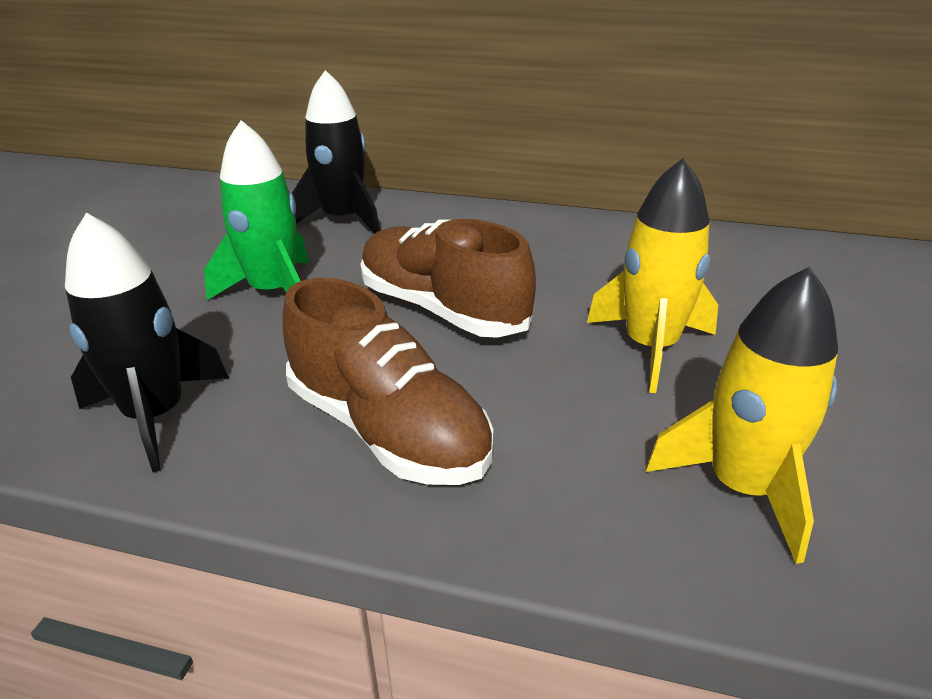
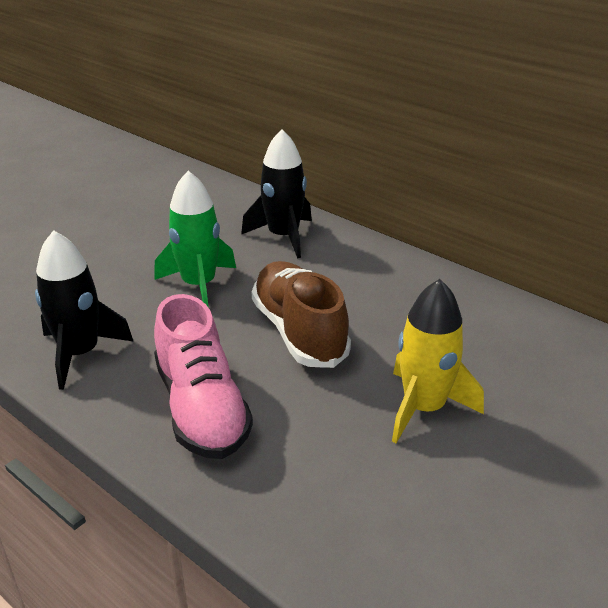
camera: 25 degrees right, 0 degrees up
(387, 429) = (201, 408): brown shoe -> pink shoe
(742, 487) = (395, 528): yellow rocket -> none

